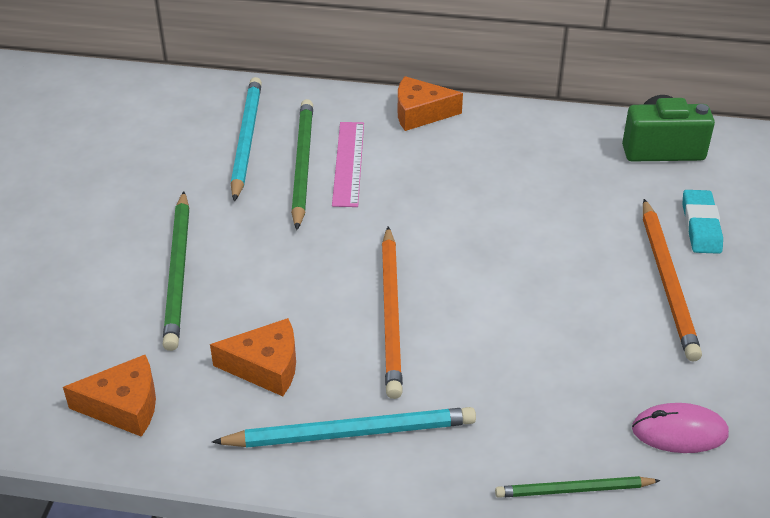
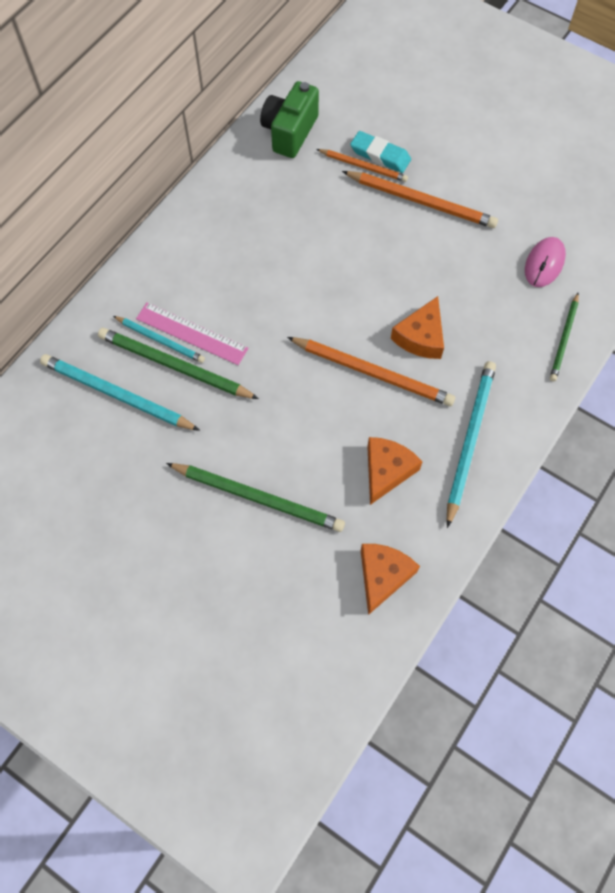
camera: 65 degrees left, 25 degrees up
(326, 146) = (160, 340): none -> turquoise pencil
(420, 113) = (157, 259): orange cheese -> orange cheese (421, 337)
(671, 217) = (363, 166): none -> orange pencil

